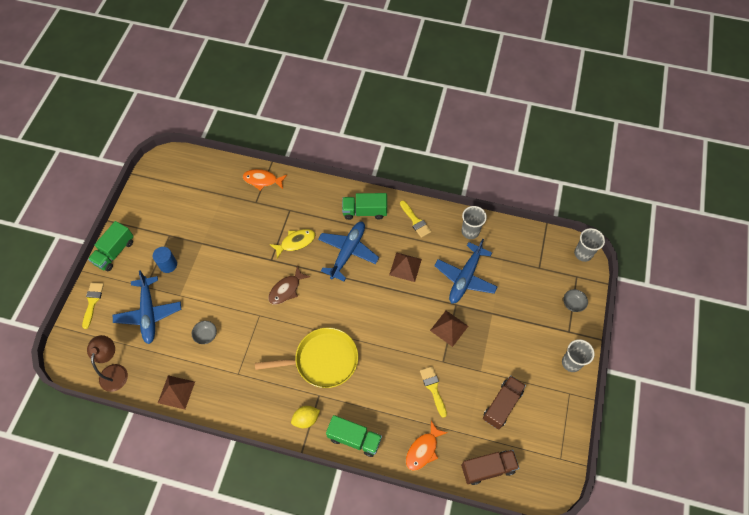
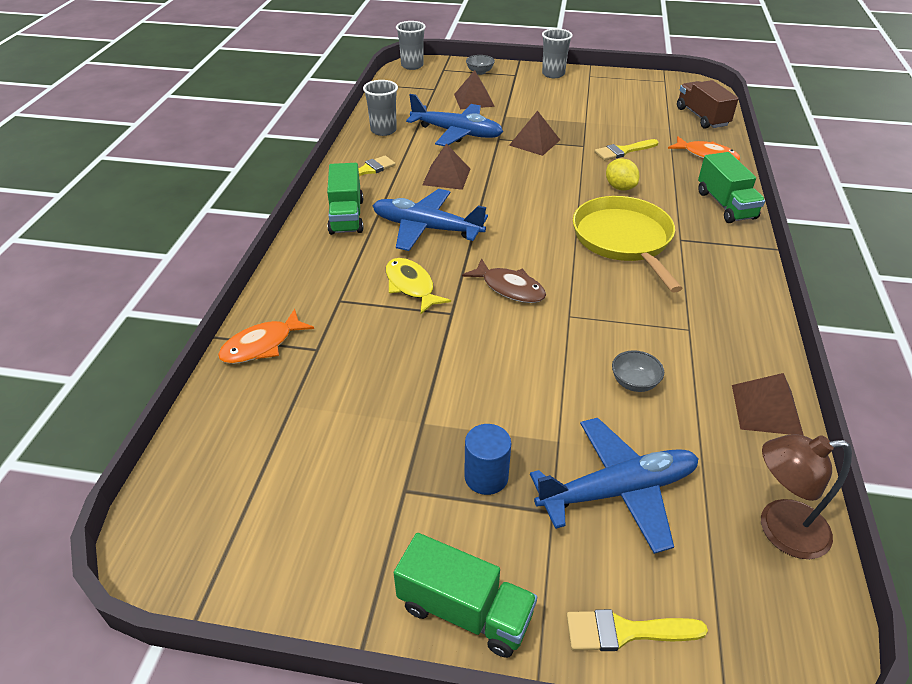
camera: 95 degrees left, 20 degrees down
(262, 180) = (262, 345): orange fish -> orange fish turned 45 degrees clockwise
(306, 419) = (723, 248): yellow lemon -> yellow lemon (620, 187)
(354, 438) = (725, 205): green truck -> green truck turned 150 degrees clockwise
(502, 405) = (622, 109): brown truck -> none
(519, 294) = (474, 100): none -> brown pyramid

